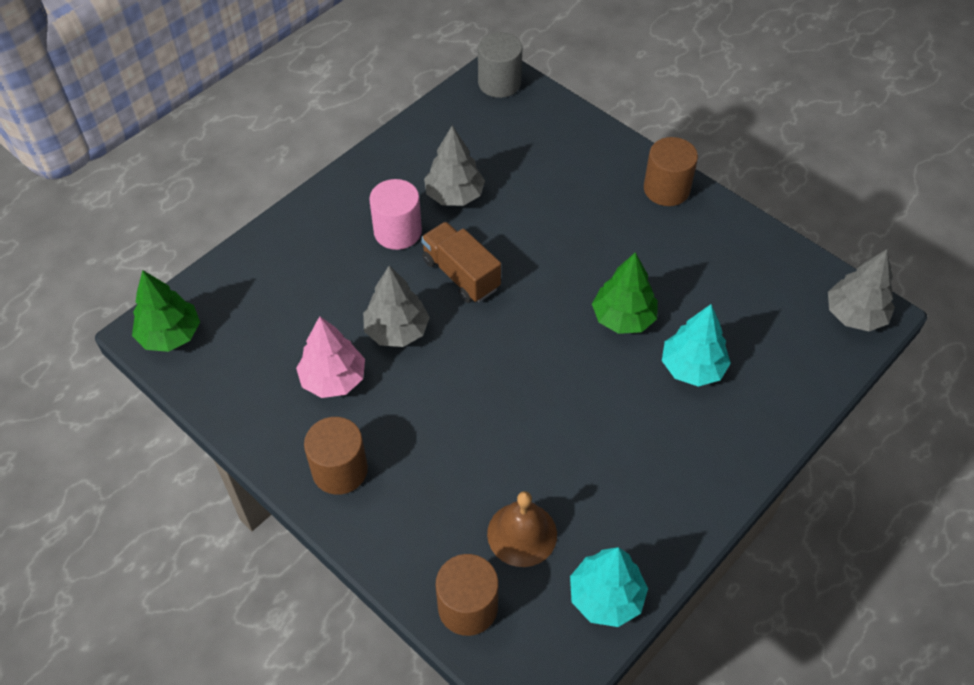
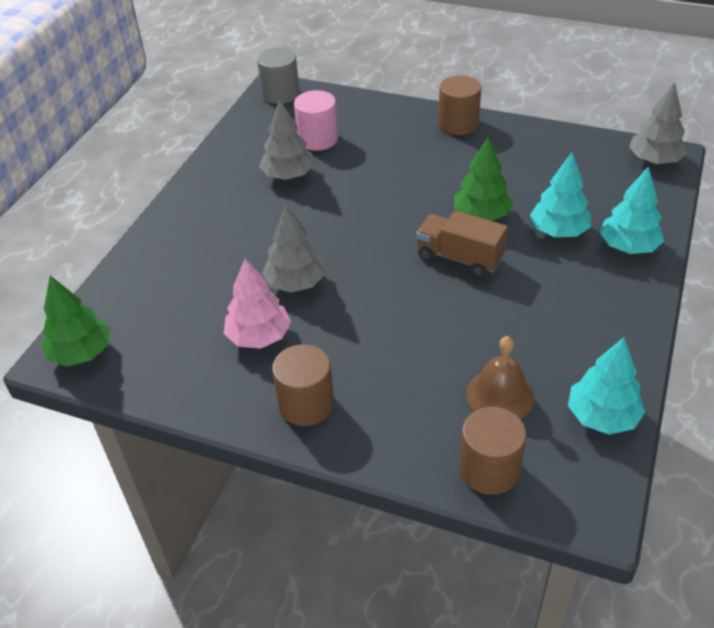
camera: 20 degrees left, 10 degrees down
(397, 231) = (254, 213): pink cylinder -> pink cylinder (318, 139)
(461, 274) = (327, 227): brown truck -> brown truck (459, 258)
(755, 414) = (628, 247): none -> turquoise tree

